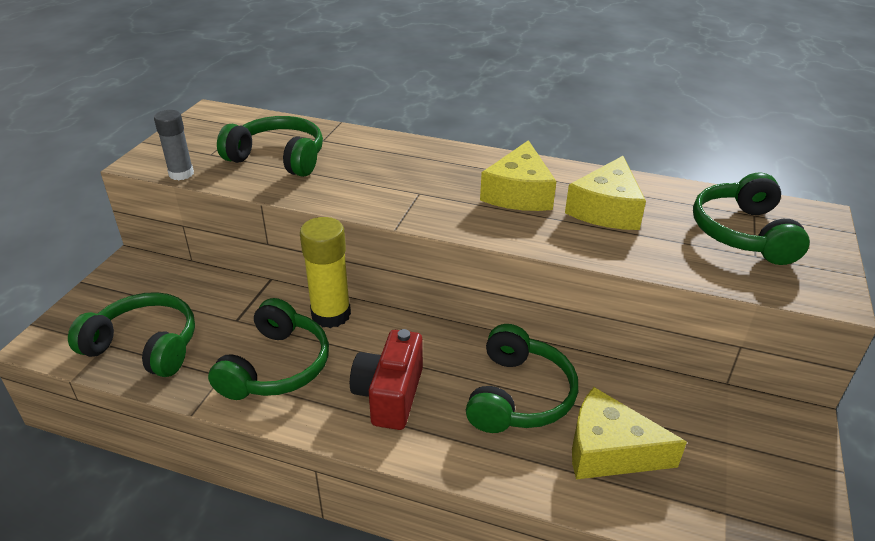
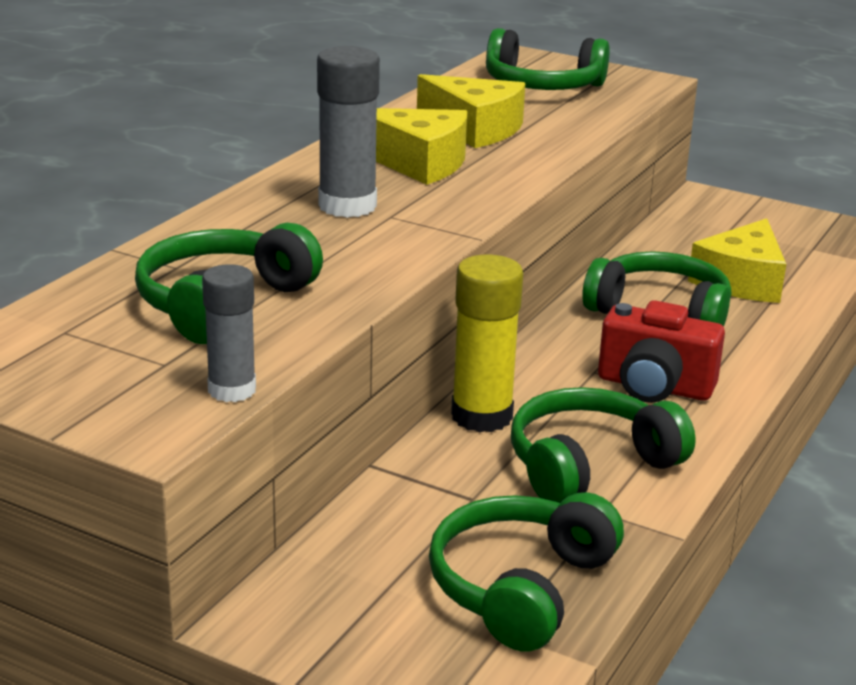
camera: 80 degrees left, 10 degrees down
(276, 366) = (589, 465): green headphones -> green headphones turned 60 degrees counterclockwise
(428, 176) = (347, 206): none -> grey glue stick

